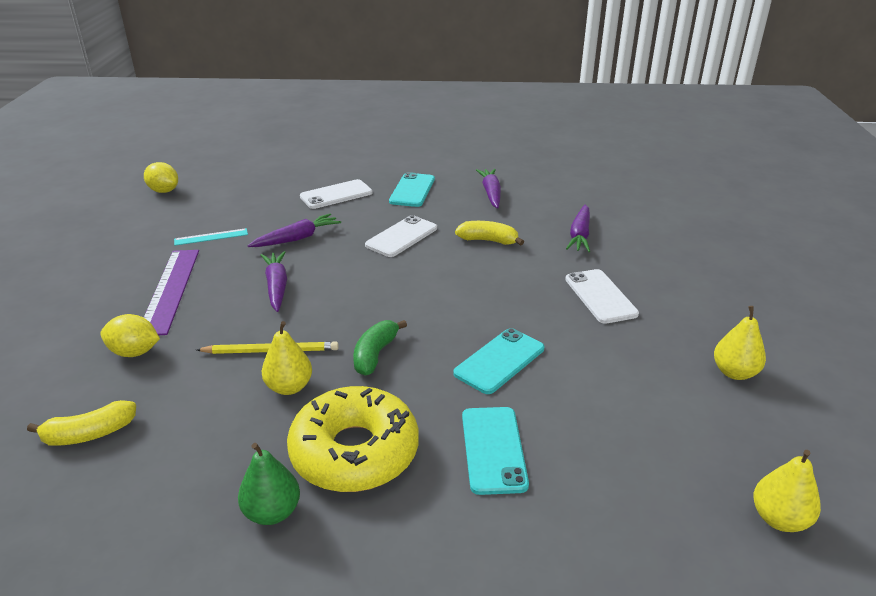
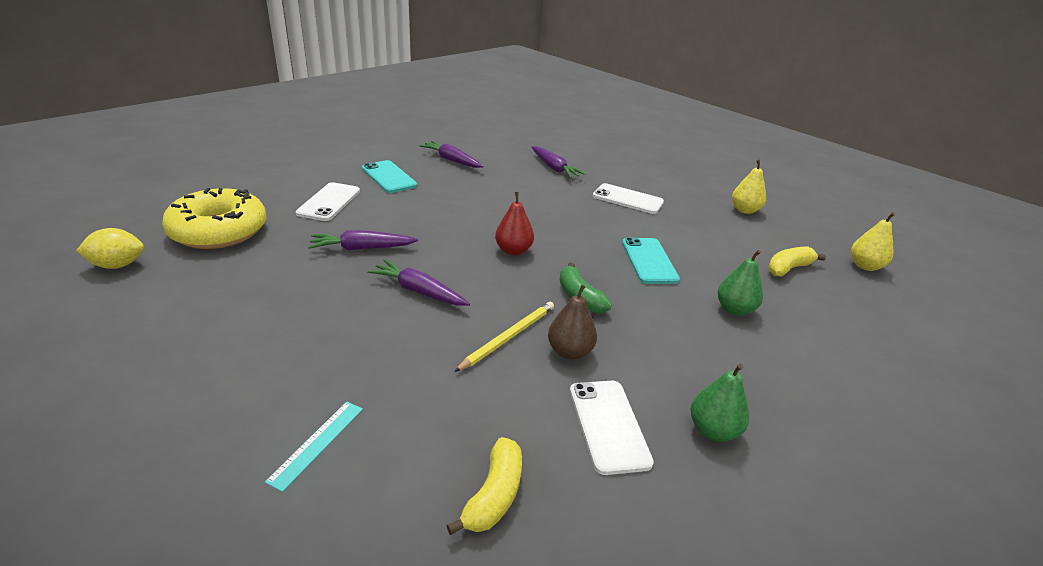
camera: 50 degrees left, 0 degrees up
(134, 352) = (396, 410): yellow lemon -> none
(170, 290) = (322, 344): purple ruler -> none
(211, 237) = (271, 282): turquoise ruler -> turquoise ruler (317, 443)
(289, 387) = (570, 352): yellow pear -> brown pear
(297, 238) = (362, 248): purple carrot -> purple carrot turned 105 degrees counterclockwise
(354, 451) = (681, 361): yellow donut -> yellow donut (219, 231)
(396, 291) = (513, 251): none -> red pear
(401, 237) = (445, 213): white phone -> white phone (608, 425)
(488, 240) = (508, 192): yellow banana -> yellow banana (788, 268)
(493, 449) = (734, 310): turquoise phone -> green pear

